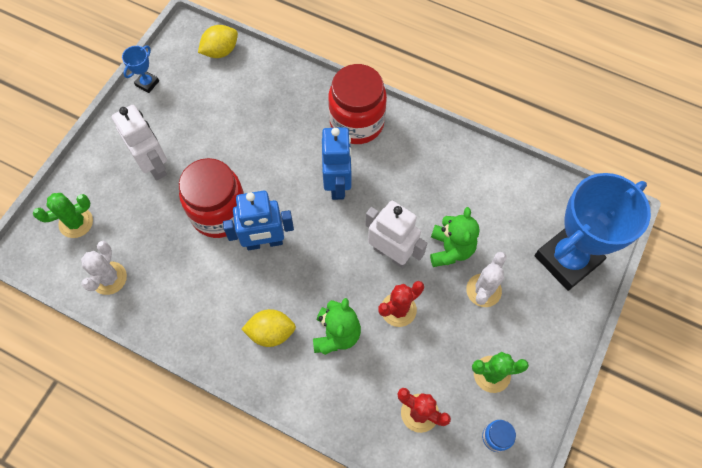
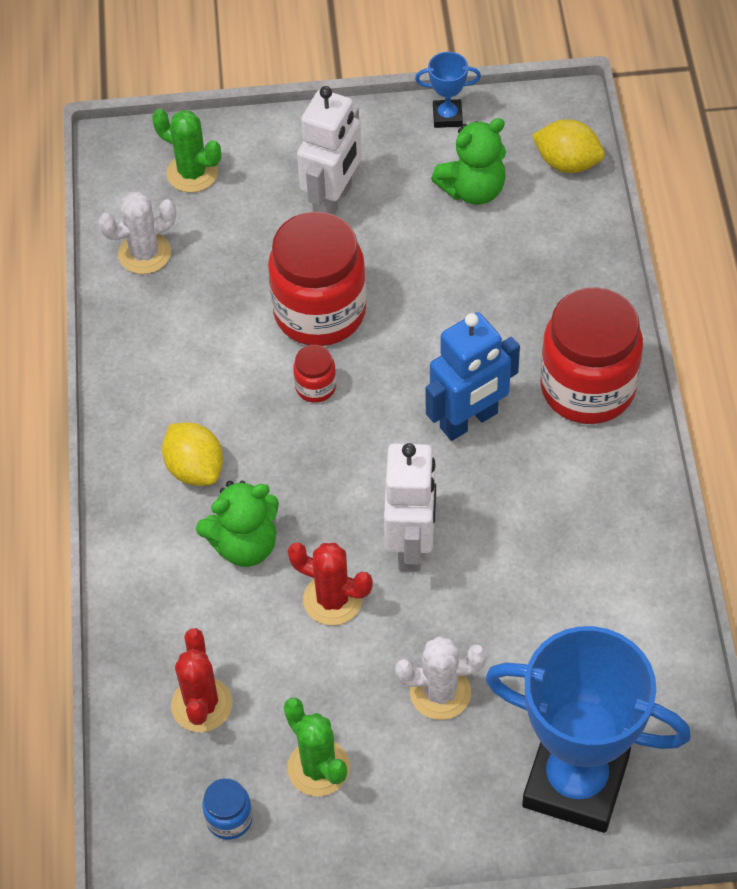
camera: 60 degrees right, 10 degrees down
(264, 242) = (315, 387): blue robot -> red jar
(450, 249) = (474, 616): green teddy bear -> green teddy bear (473, 190)

